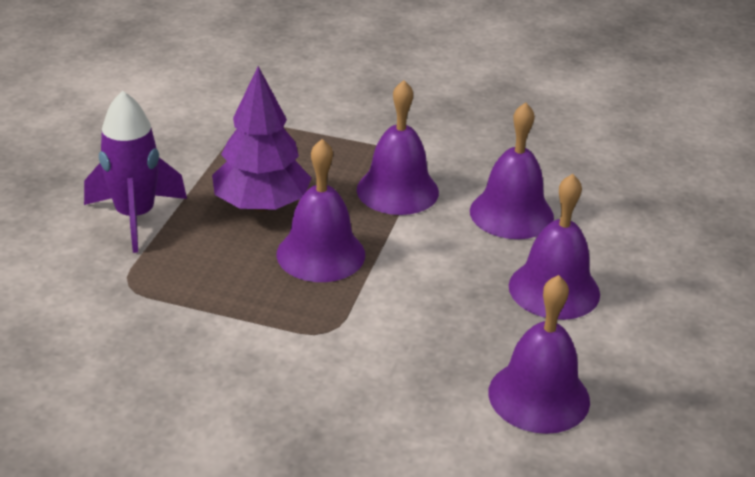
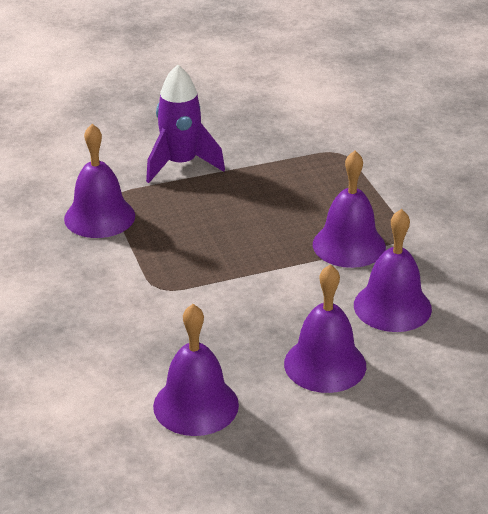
camera: 55 degrees right, 0 degrees up
(261, 205) = (255, 201): purple tree -> none
(320, 254) = (234, 248): purple bell -> purple bell (99, 217)

